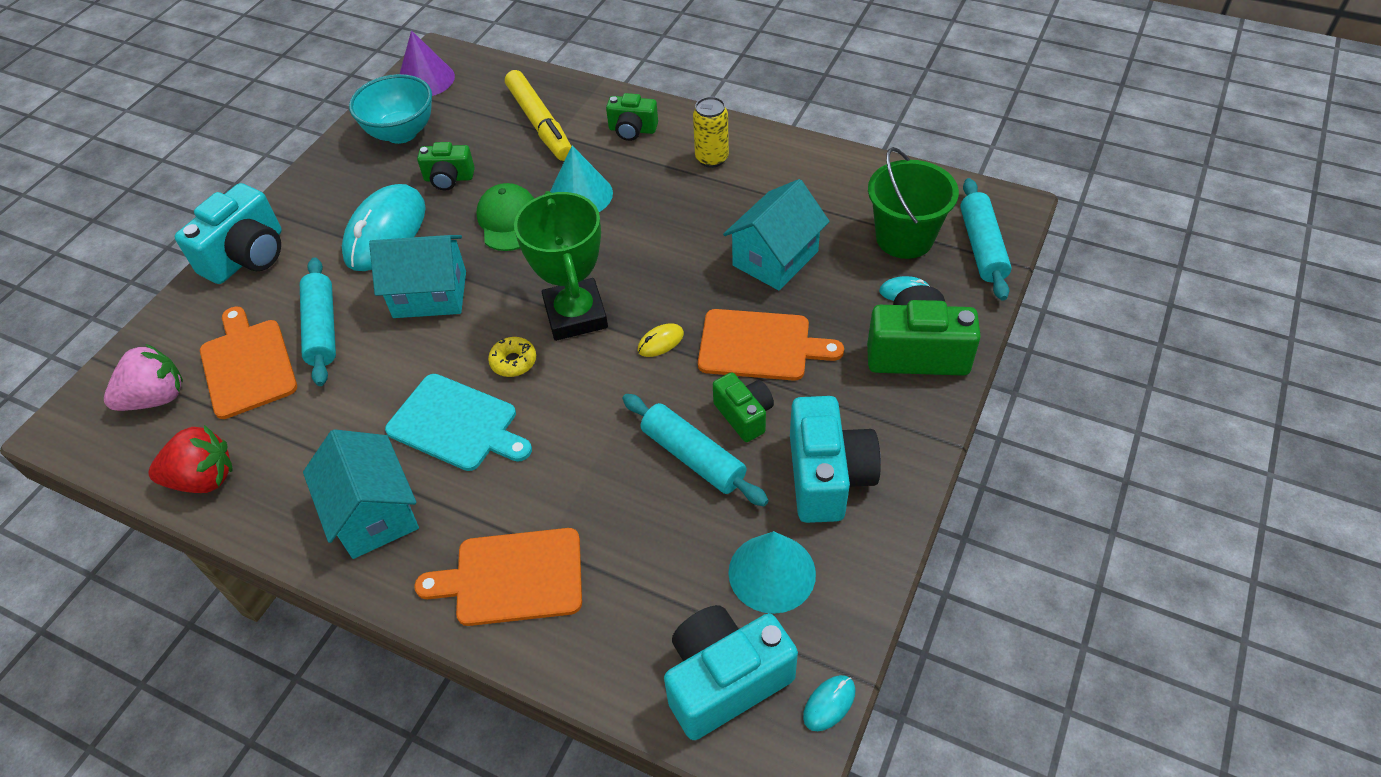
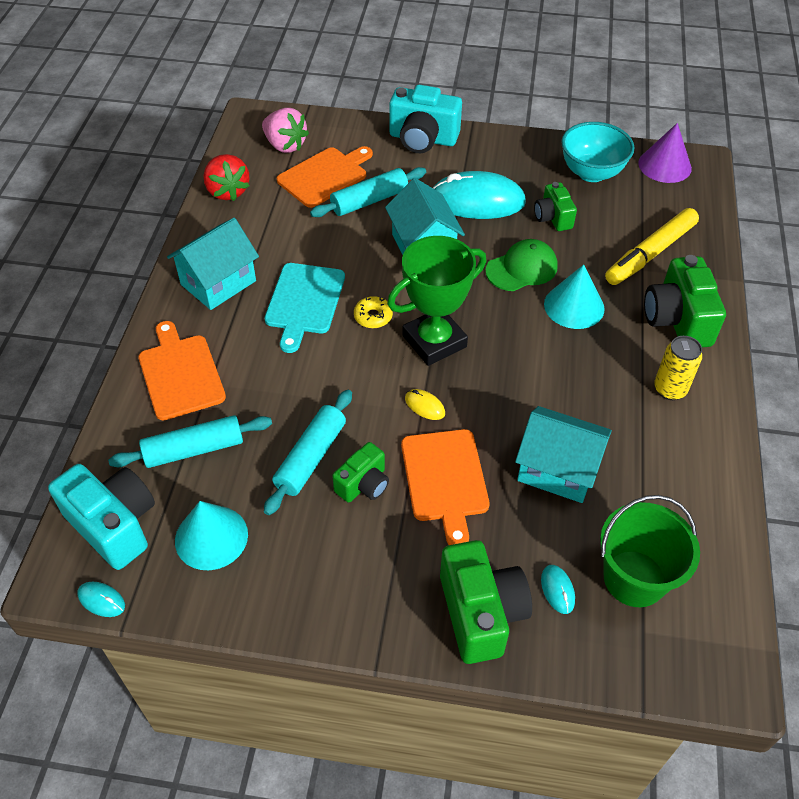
camera: 70 degrees right, 0 degrees up
(632, 130) = (677, 320): green camera -> green camera, size x1.70
(827, 476) = (314, 560): turquoise camera -> none
(982, 247) = (654, 658): turquoise rolling pin -> turquoise rolling pin (194, 449)

